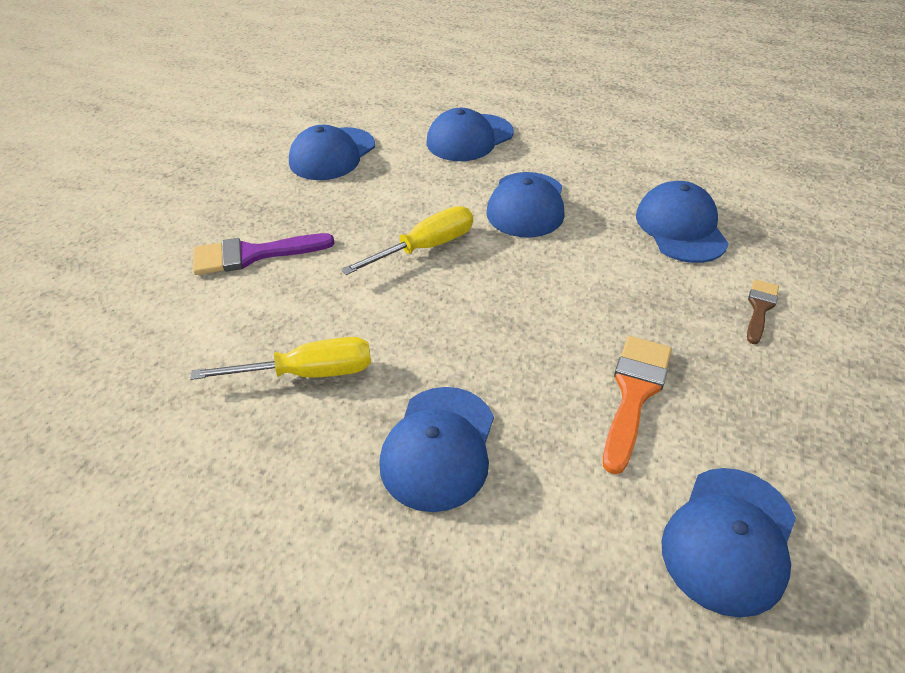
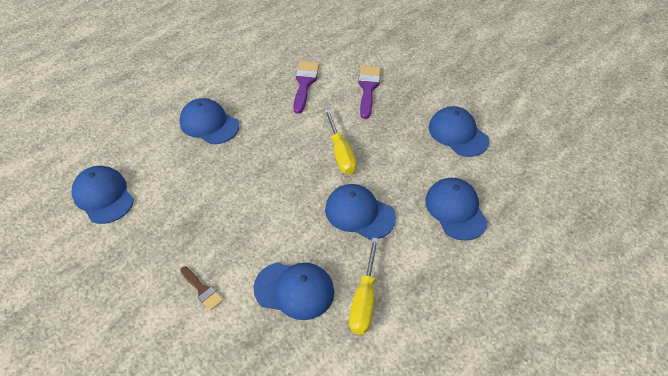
camera: 110 degrees right, 5 degrees up
(260, 339) = (305, 83): none -> purple brush
(308, 373) = (275, 94): yellow screwdriver -> yellow screwdriver (364, 300)
(634, 393) = (188, 199): orange brush -> none

